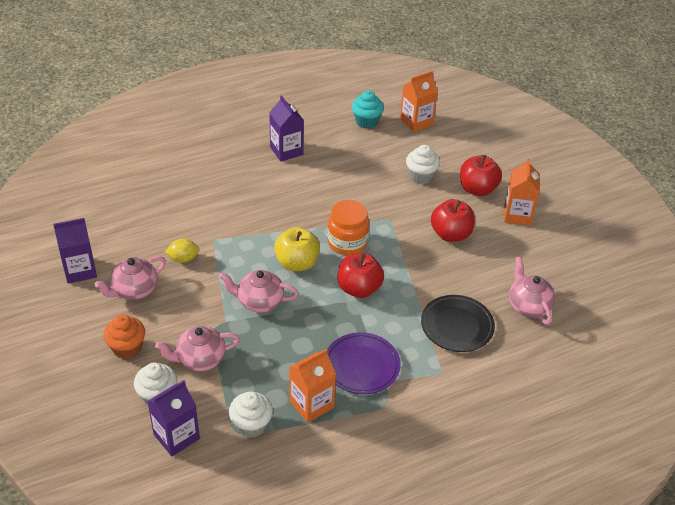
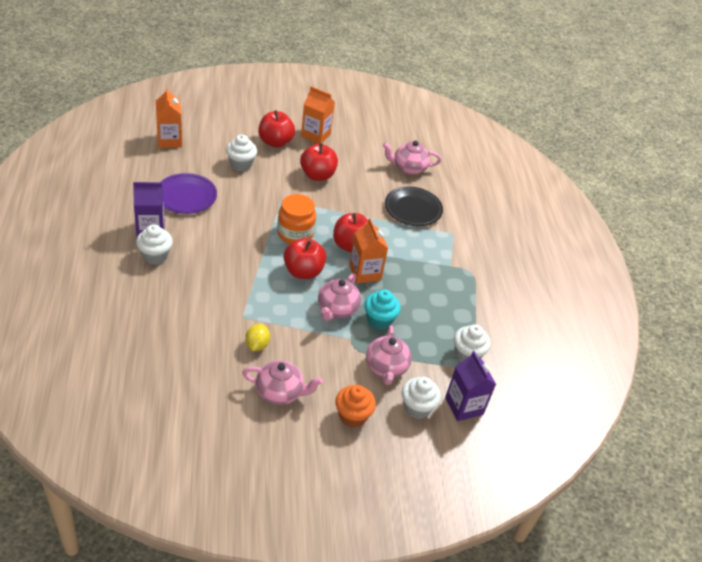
camera: 75 degrees left, 0 degrees up
(80, 270) = (230, 430): purple carton -> none
(134, 290) = (280, 392): pink teapot -> pink teapot turned 60 degrees counterclockwise
(256, 164) = (155, 256): none -> white cupcake
(297, 263) = (303, 271): yellow apple -> red apple
(311, 404) = (458, 313): orange carton -> orange carton (365, 272)
(361, 366) = (431, 272): purple plate -> purple plate (186, 196)
(366, 122) = (147, 167): turquoise cupcake -> turquoise cupcake (379, 320)

